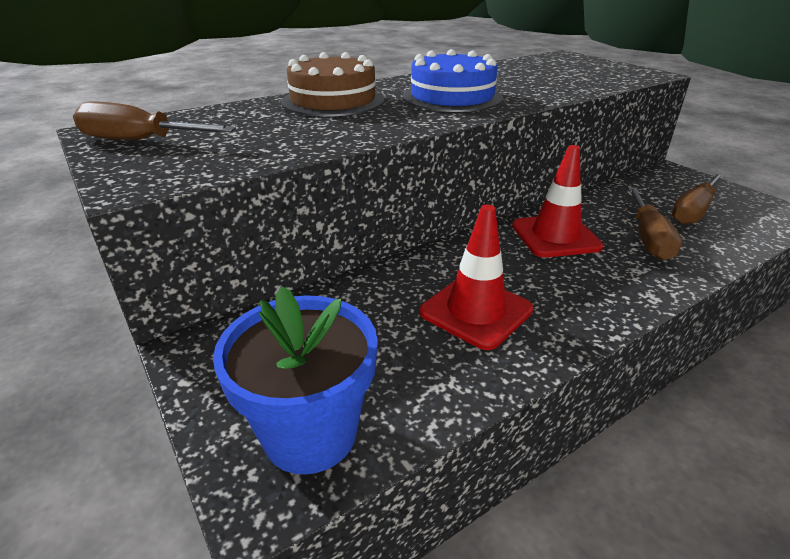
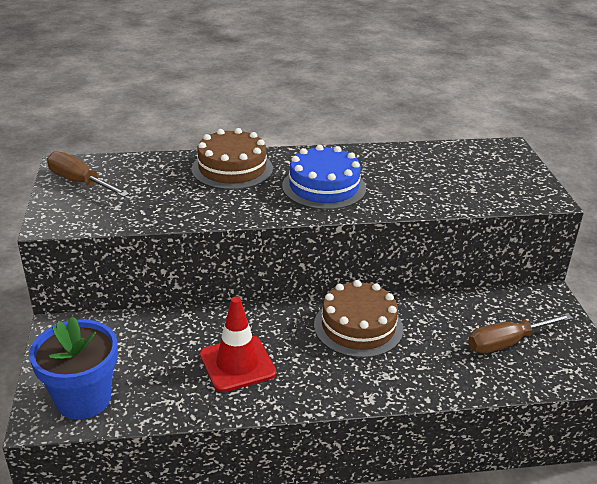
camera: 25 degrees right, 0 degrees up
(555, 236) = (358, 327): red traffic cone -> brown cake
(648, 238) = (431, 353): brown screwdriver -> none

